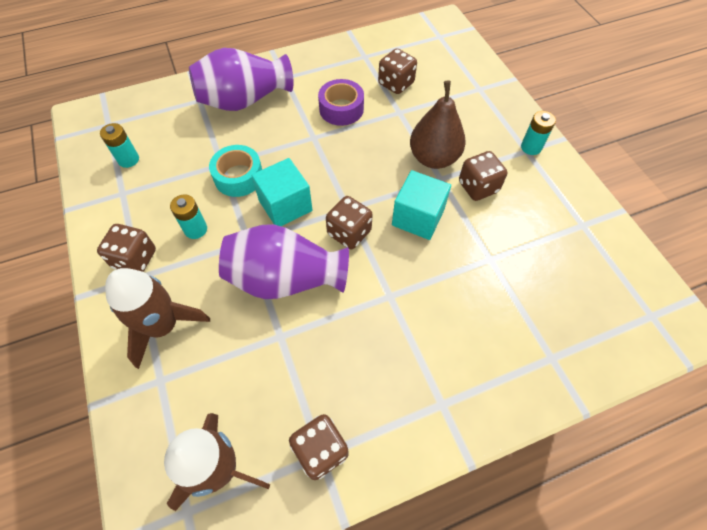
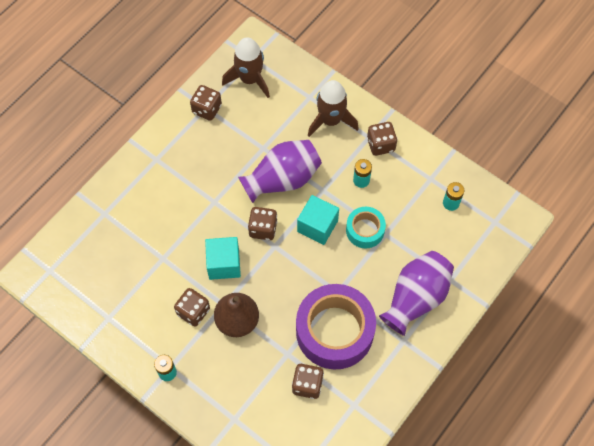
camera: 150 degrees right, 5 degrees up
(341, 109) = (334, 331): purple tape -> purple tape, size x1.93

